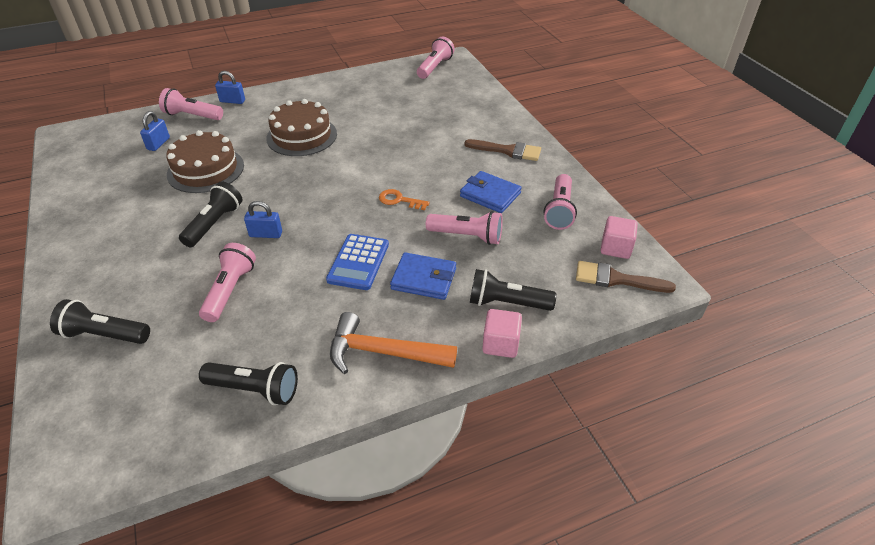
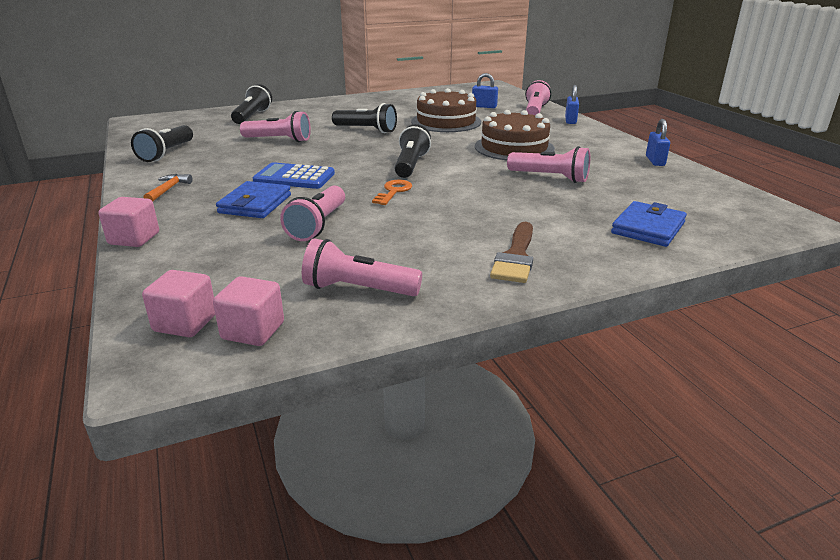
camera: 90 degrees right, 15 degrees down
(266, 234) = (347, 145): blue padlock -> blue padlock (655, 161)
(383, 352) = (168, 189): orange hammer -> orange hammer, size x0.51
(435, 67) = (747, 208): pink flashlight -> pink flashlight (550, 177)
(490, 195) = (401, 240): blue wallet -> blue wallet (648, 228)
(507, 303) = (191, 244): black flashlight -> black flashlight (411, 165)
(616, 279) = (185, 323): brown brush -> pink cube

